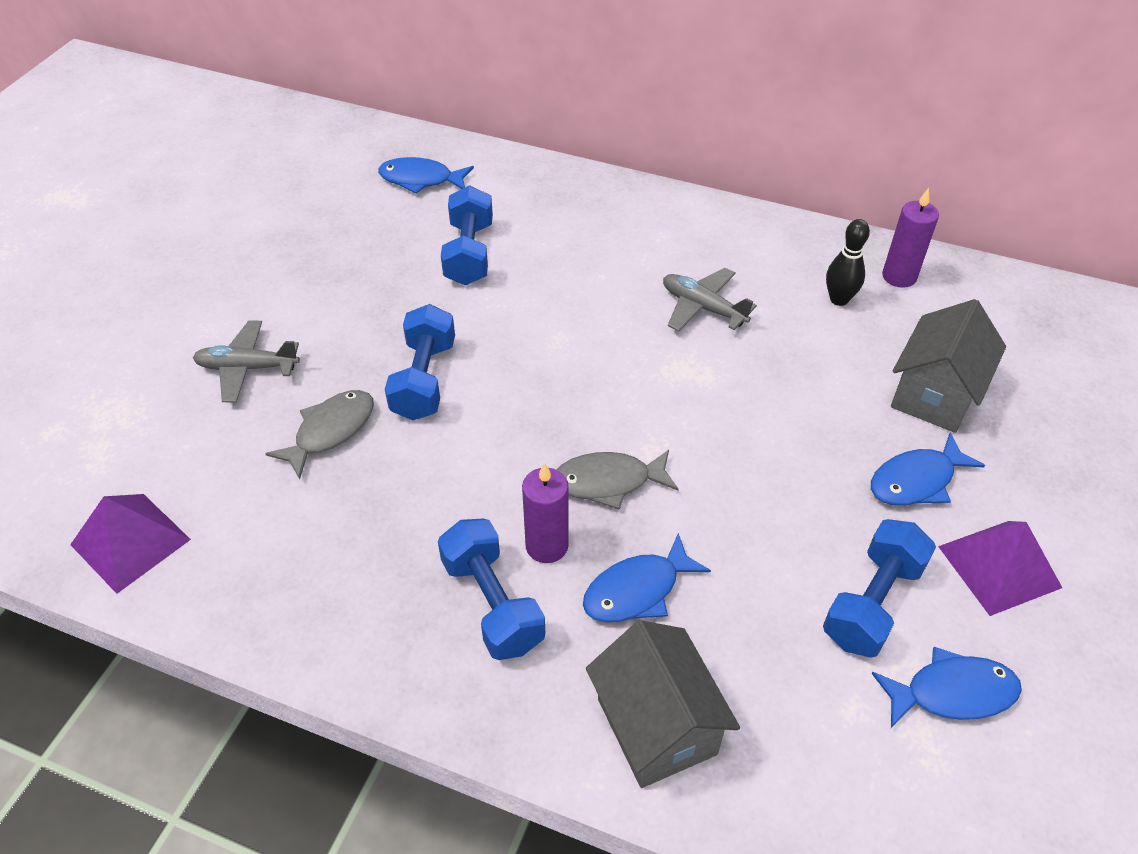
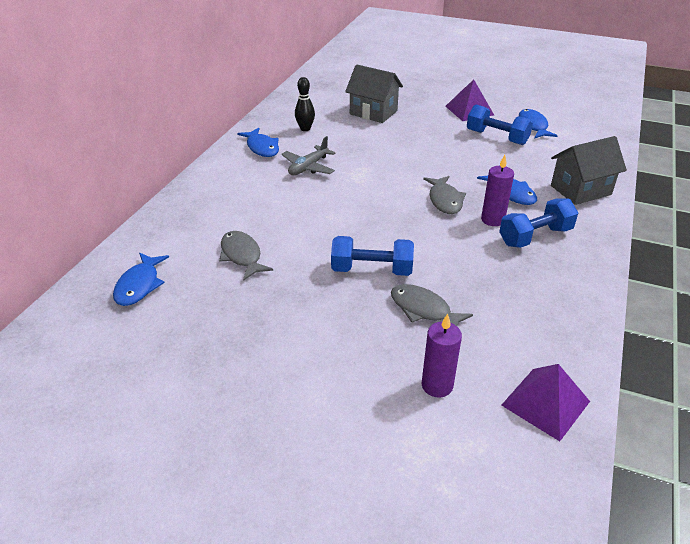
camera: 90 degrees left, 10 degrees down
(247, 368) = (363, 364): grey plane -> none
(469, 253) = (242, 256): blue dumbbell -> grey fish
(899, 276) = (289, 112): purple candle -> purple candle (437, 385)
(916, 481) = (427, 122): blue fish -> blue fish (262, 148)

